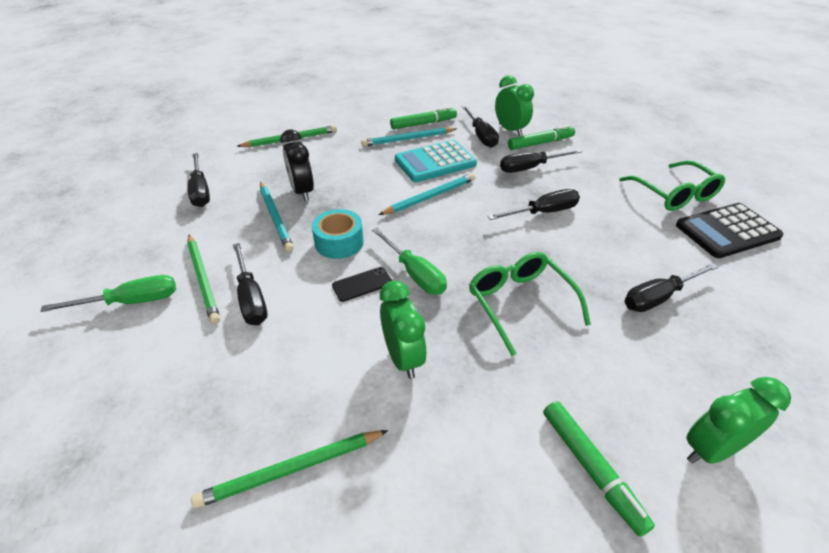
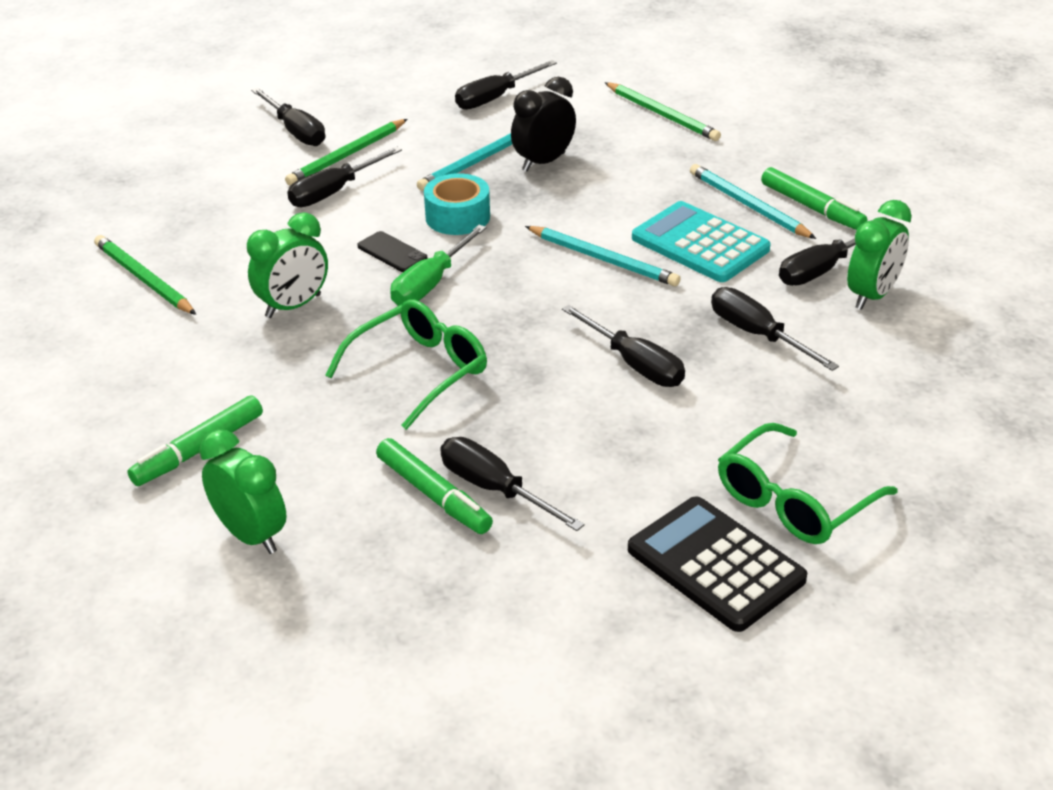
camera: 70 degrees right, 5 degrees down
(131, 302) = (295, 131): green screwdriver -> black screwdriver
(540, 143) = (853, 334): green marker -> green marker (434, 495)

